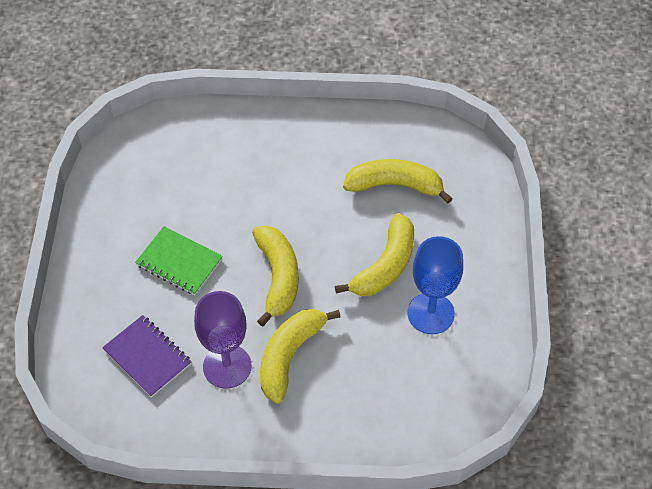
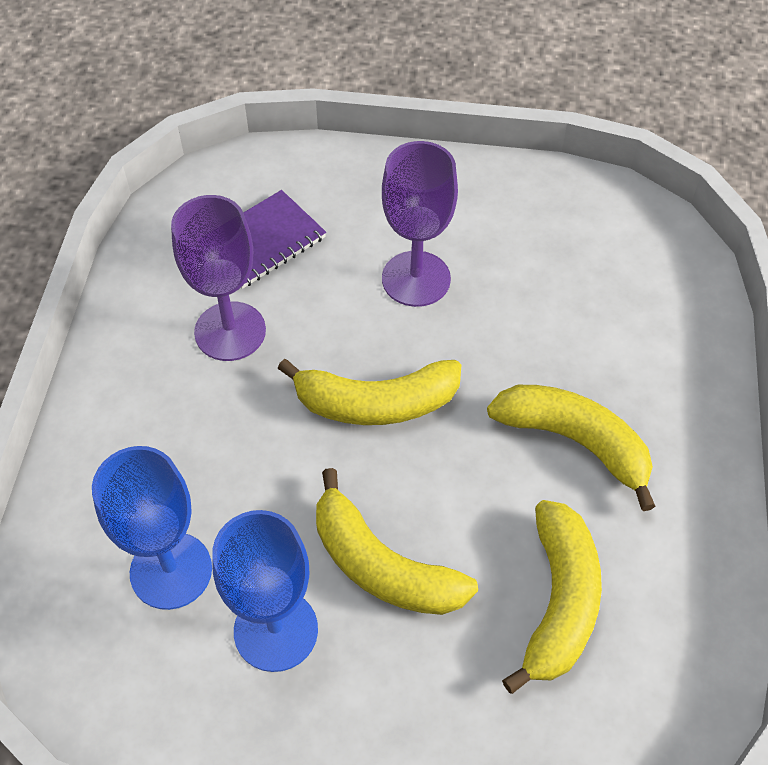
camera: 95 degrees right, 0 degrees up
(179, 262) = (416, 279): green notebook -> purple goblet
(289, 356) = (232, 410): yellow banana -> yellow banana (575, 442)
(403, 372) = (171, 570): none -> blue goblet

